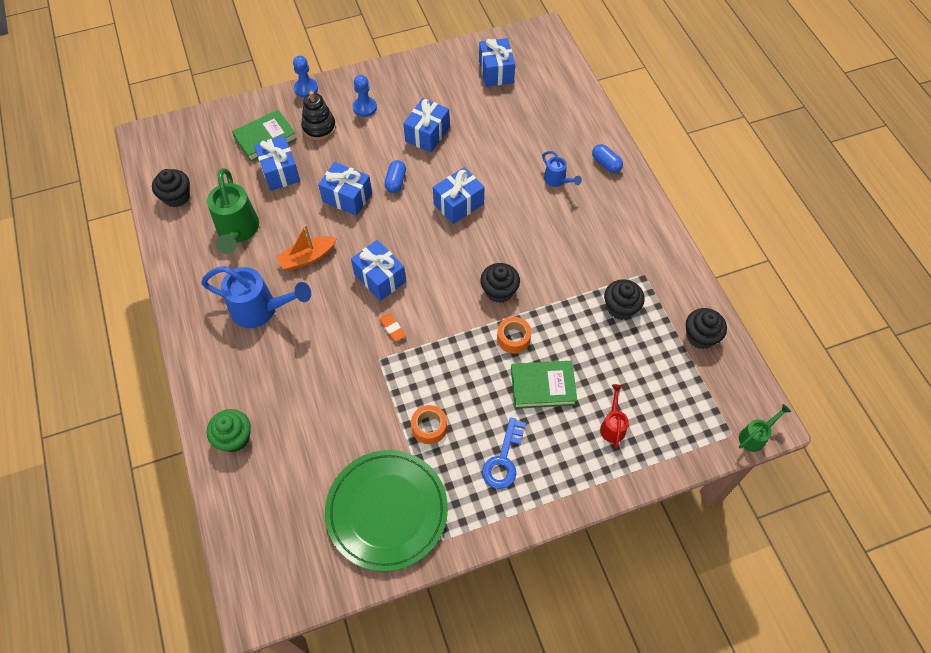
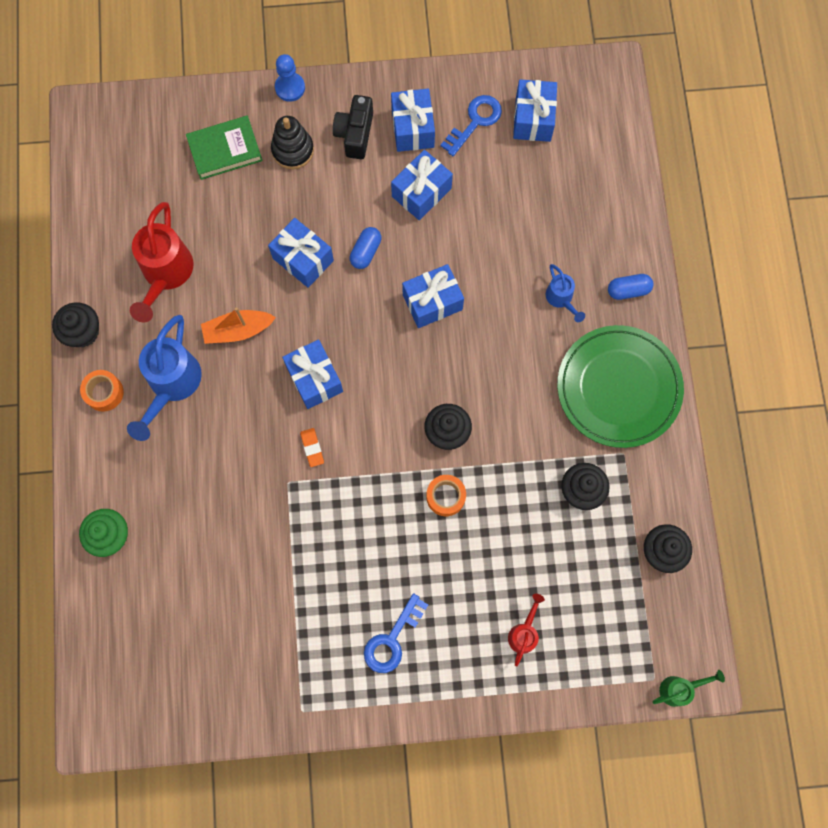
camera: 15 degrees right, 15 degrees up
(176, 197) = (105, 208): black cupcake -> black cupcake (83, 332)
(237, 232) = (165, 275): green watering can -> red watering can
(261, 310) = (171, 385): blue watering can -> blue watering can turned 75 degrees clockwise
(280, 172) = (232, 203): blue gift -> blue gift (412, 128)
(365, 107) = (355, 134): blue pawn -> black camera
(387, 511) = (252, 663): green plate -> green plate (618, 388)
(429, 427) = (322, 580): orange tape -> orange tape (104, 392)
(453, 82) = (475, 121): none -> blue key
(543, 386) = (461, 565): green book -> none
(606, 164) = (628, 290): blue capsule -> blue capsule turned 75 degrees counterclockwise

